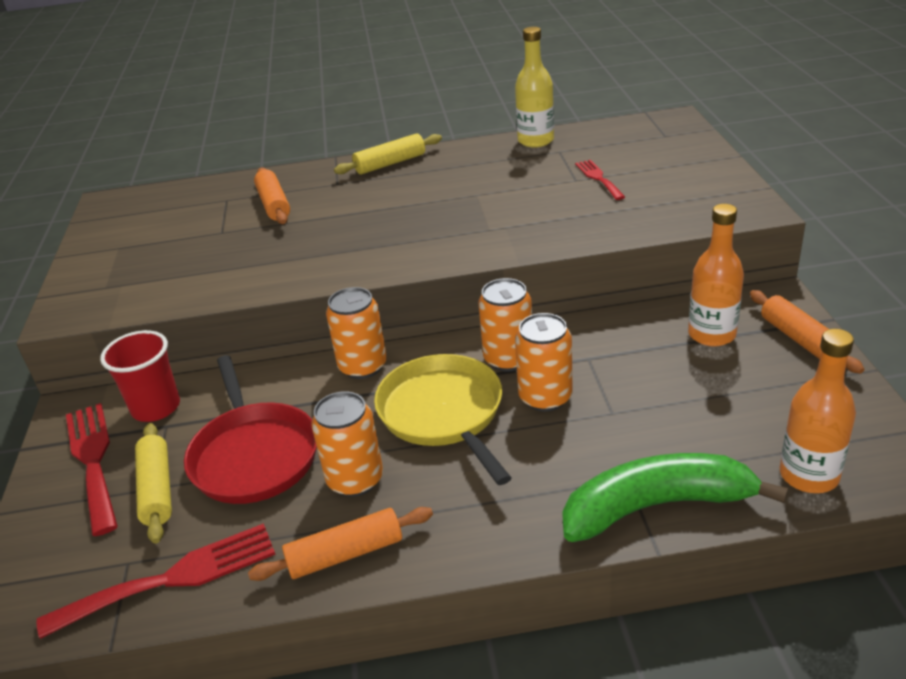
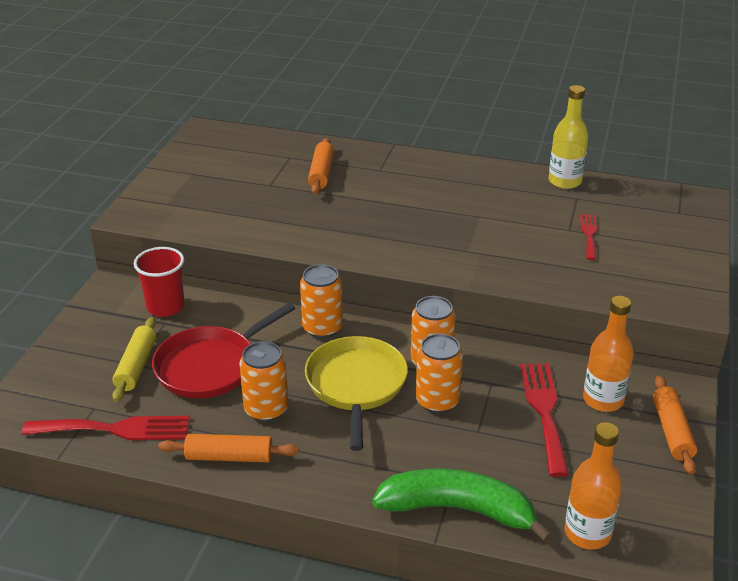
camera: 20 degrees right, 0 degrees up
(93, 460) = (107, 330): red fork -> red fork (544, 411)
(254, 455) = (210, 366): red pan -> red pan turned 45 degrees clockwise
(390, 163) = (432, 165): yellow rolling pin -> none

